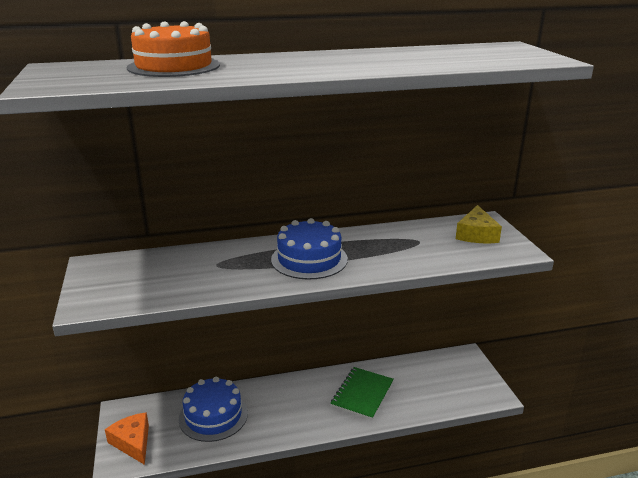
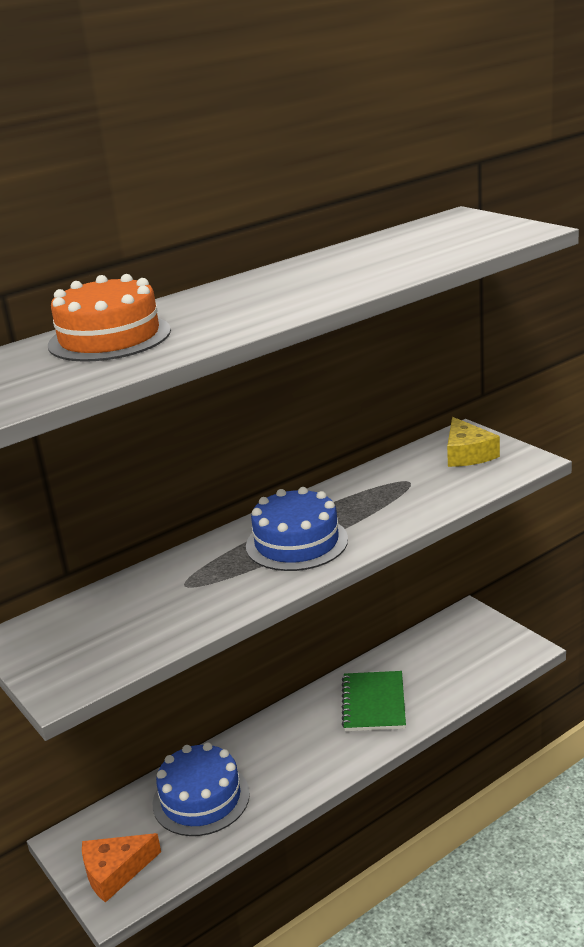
camera: 20 degrees left, 0 degrees up
(132, 442) = (115, 872): orange cheese -> orange cheese turned 60 degrees counterclockwise

